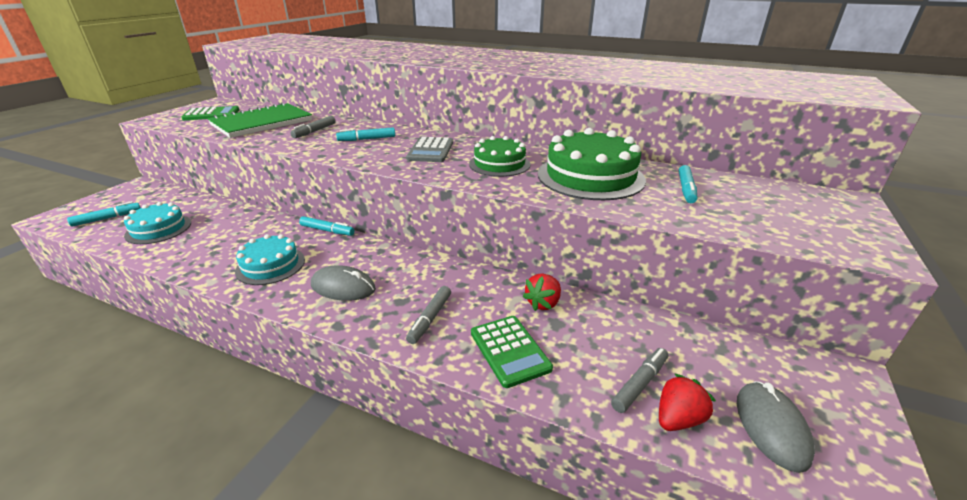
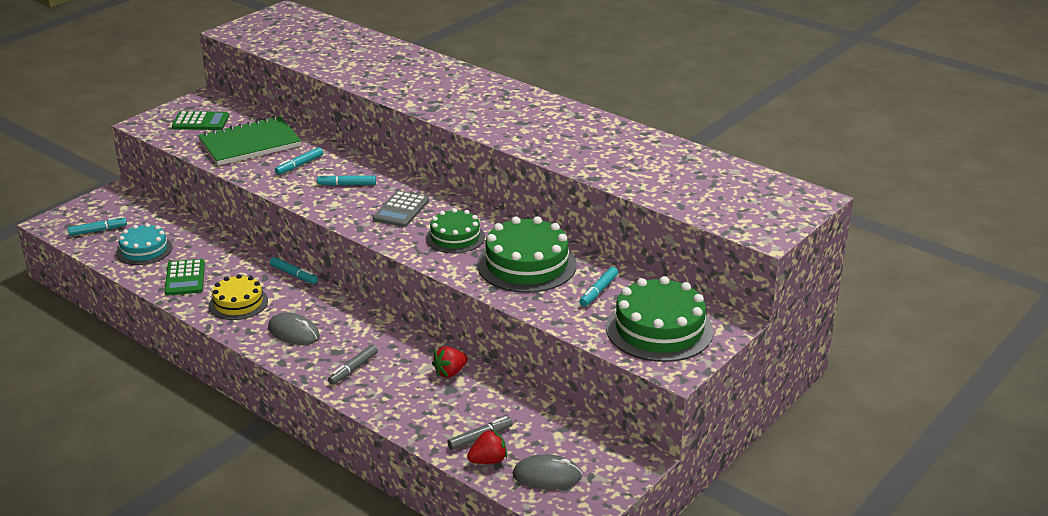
camera: 15 degrees right, 0 degrees up
(270, 265) = (238, 303): turquoise cake -> yellow cake
(315, 131) = (299, 165): grey marker -> turquoise marker
(509, 350) = (401, 401): green calculator -> green calculator (185, 278)
(771, 427) = (547, 476): grey mouse -> grey mouse turned 75 degrees clockwise
(792, 214) = (659, 329): none -> green cake

